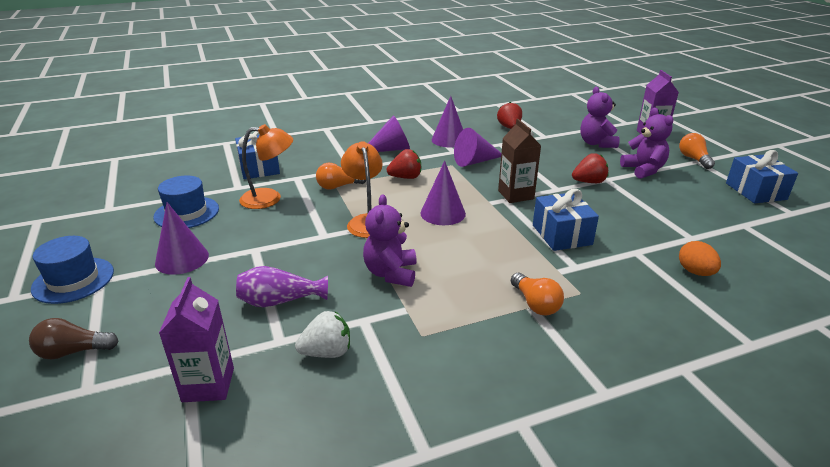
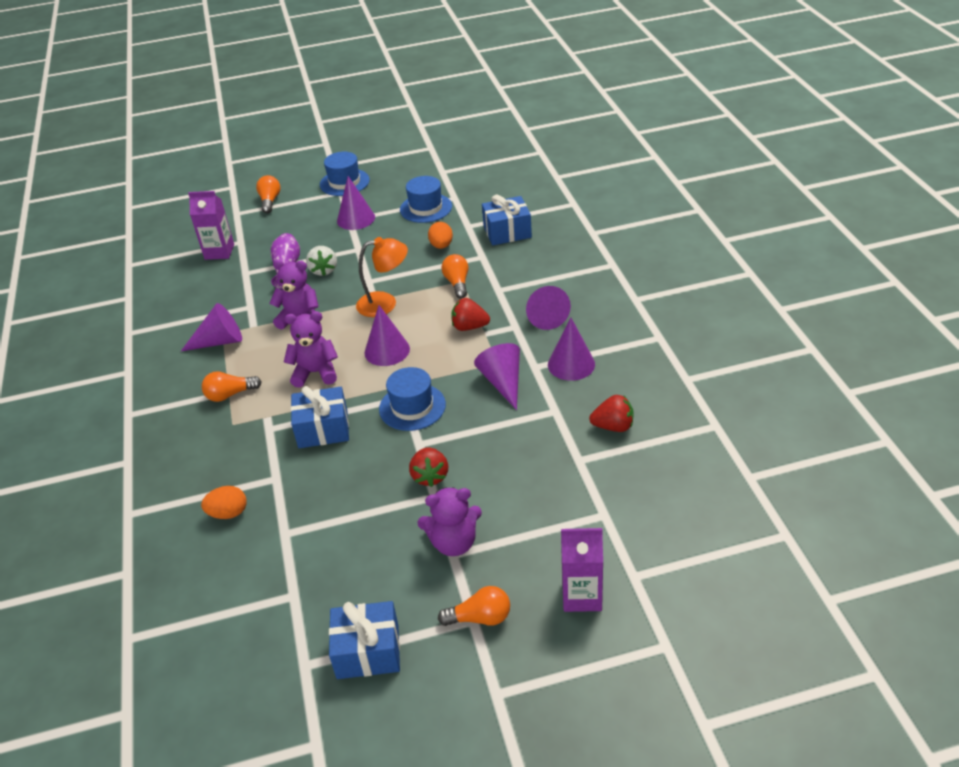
camera: 100 degrees right, 10 degrees up
(73, 352) = (270, 201): brown light bulb -> orange light bulb
(269, 198) = (441, 246): orange lamp -> orange egg
(327, 352) = (225, 292): white strawberry -> white strawberry (324, 270)
(405, 177) = (469, 327): red strawberry -> red strawberry turned 105 degrees clockwise
(439, 334) = (220, 341): none -> purple cone
(516, 195) = (412, 407): brown carton -> blue hat
(596, 143) = (548, 513): purple teddy bear -> purple teddy bear (315, 373)

